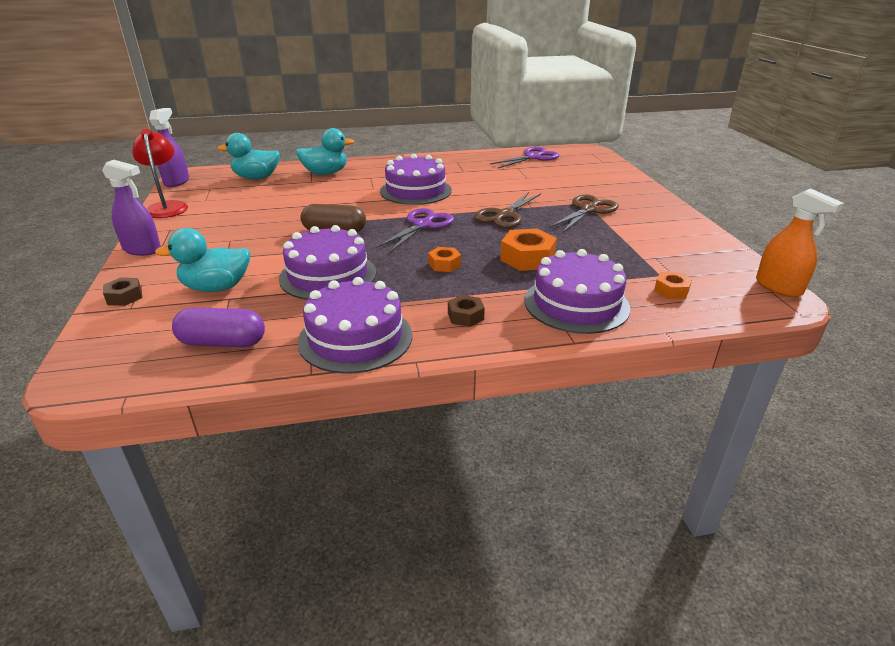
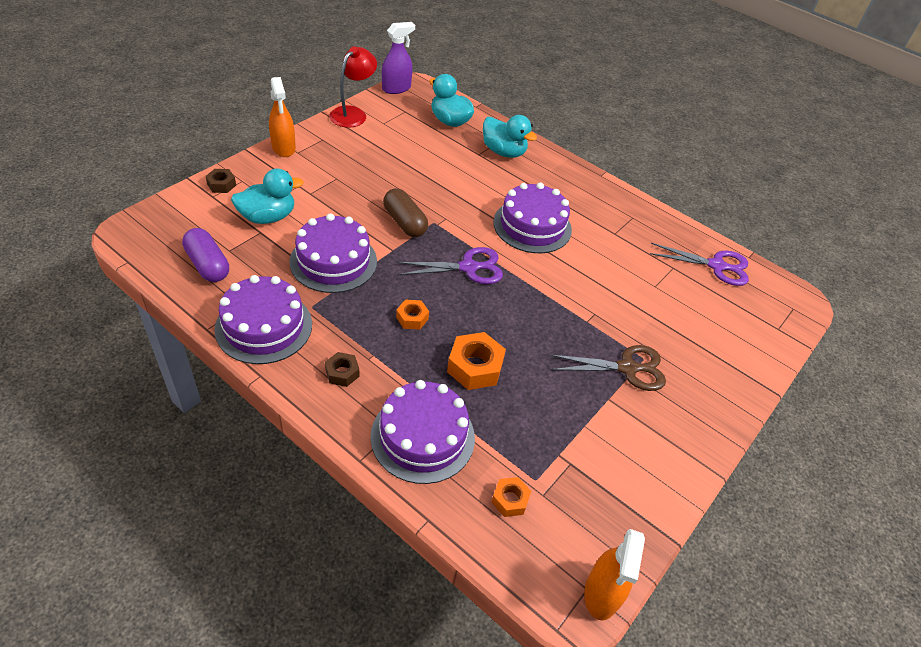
camera: 45 degrees right, 15 degrees up
(142, 249) = (283, 148): purple spray bottle -> orange spray bottle
(216, 287) = (268, 217): turquoise duck -> turquoise duck turned 120 degrees clockwise
(504, 215) = (546, 311): brown scissors -> none

